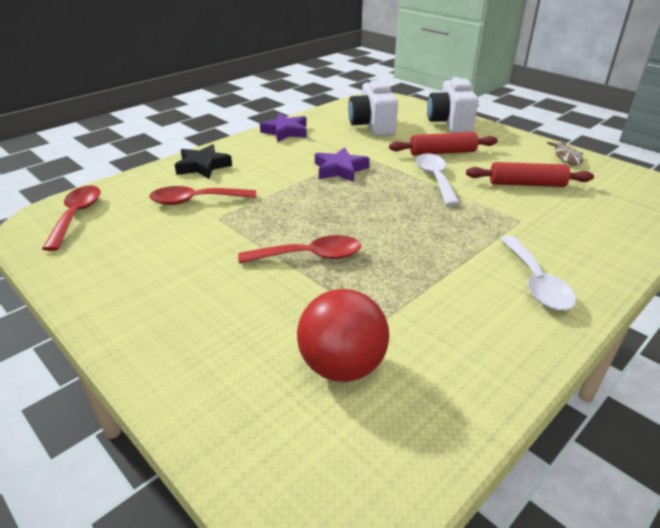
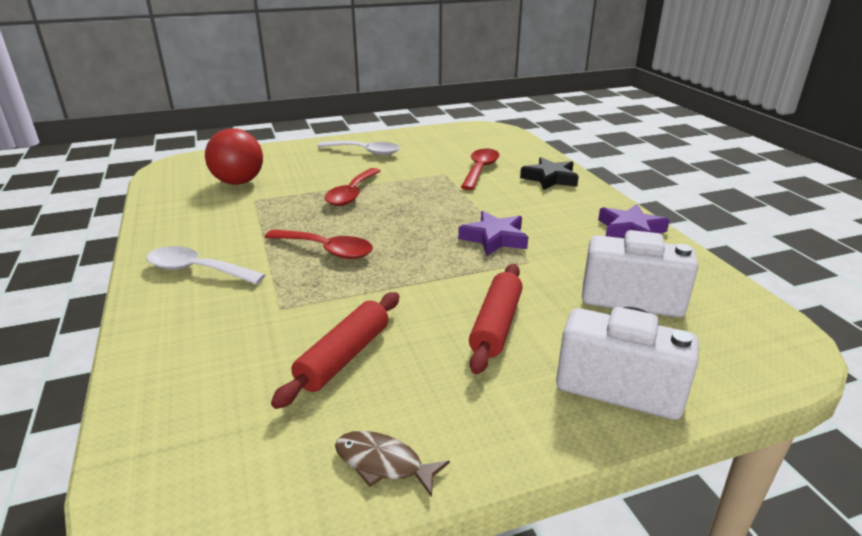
camera: 115 degrees right, 5 degrees down
(77, 216) = (489, 137): red spoon -> red spoon (327, 250)
(435, 178) = (423, 290): white spoon -> white spoon (365, 152)

